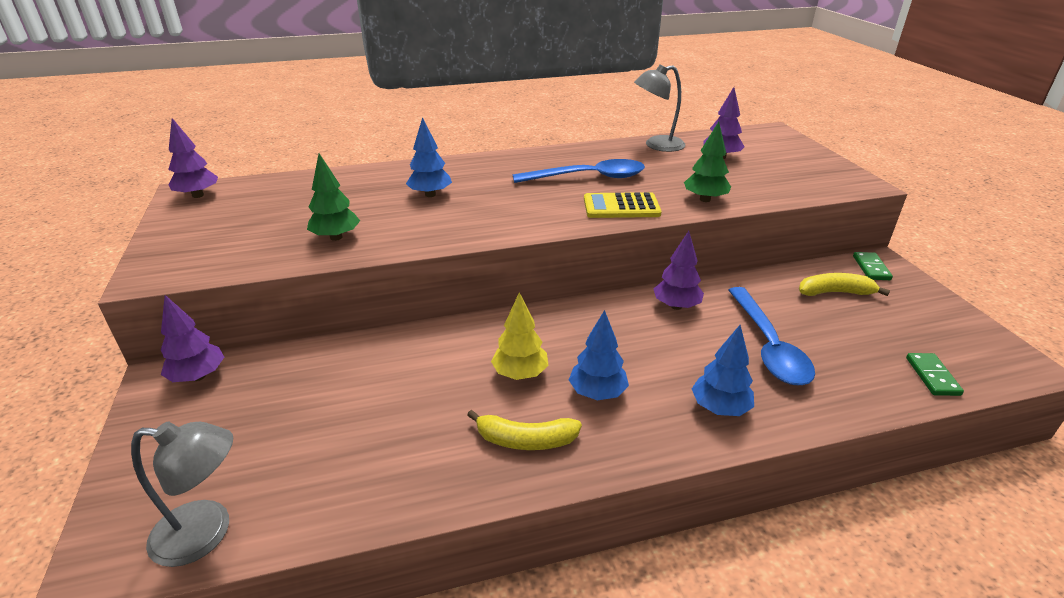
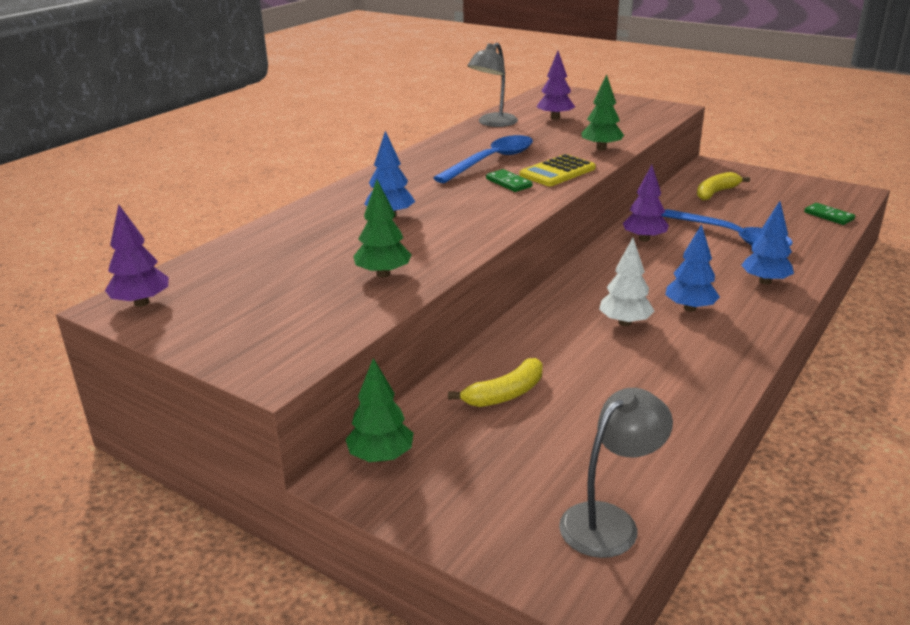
camera: 40 degrees left, 5 degrees down
(198, 376) = (381, 457): purple tree -> green tree
(520, 373) = (624, 323): yellow tree -> white tree
(525, 440) = (698, 354): yellow banana -> yellow banana (505, 394)
(871, 268) = (711, 171): green domino -> green domino (509, 183)

